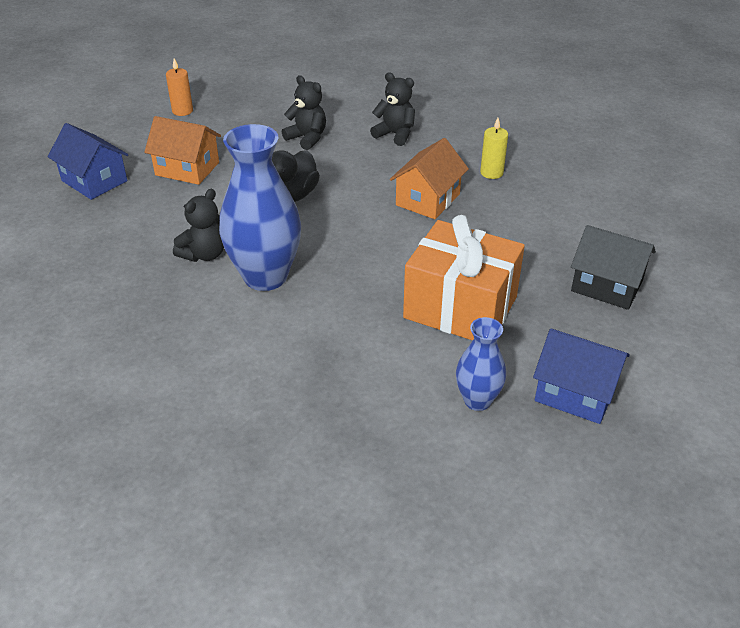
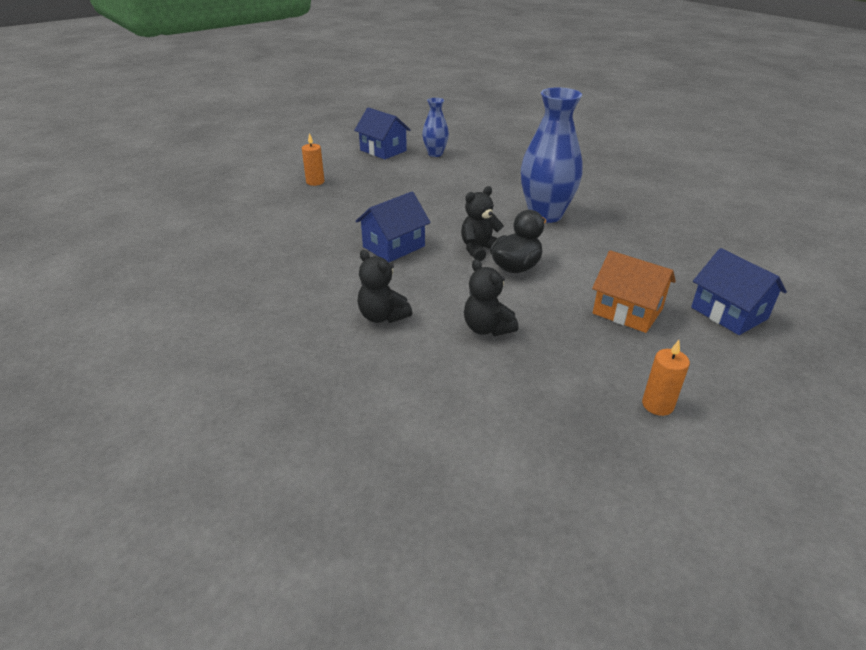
camera: 165 degrees left, 5 degrees down
(204, 254) = (594, 234): black teddy bear -> black teddy bear (479, 249)
(428, 199) = (393, 246): orange house -> blue house
(460, 307) = (417, 184): orange gift -> none
(491, 173) = (317, 260): yellow candle -> none
(607, 286) = (315, 182): black house -> orange candle

